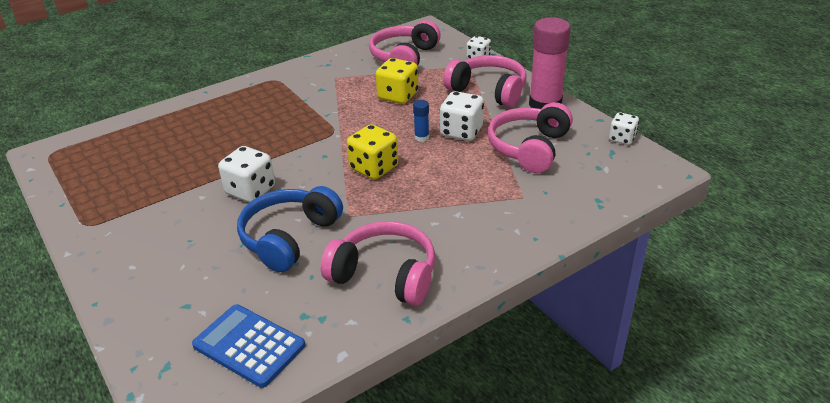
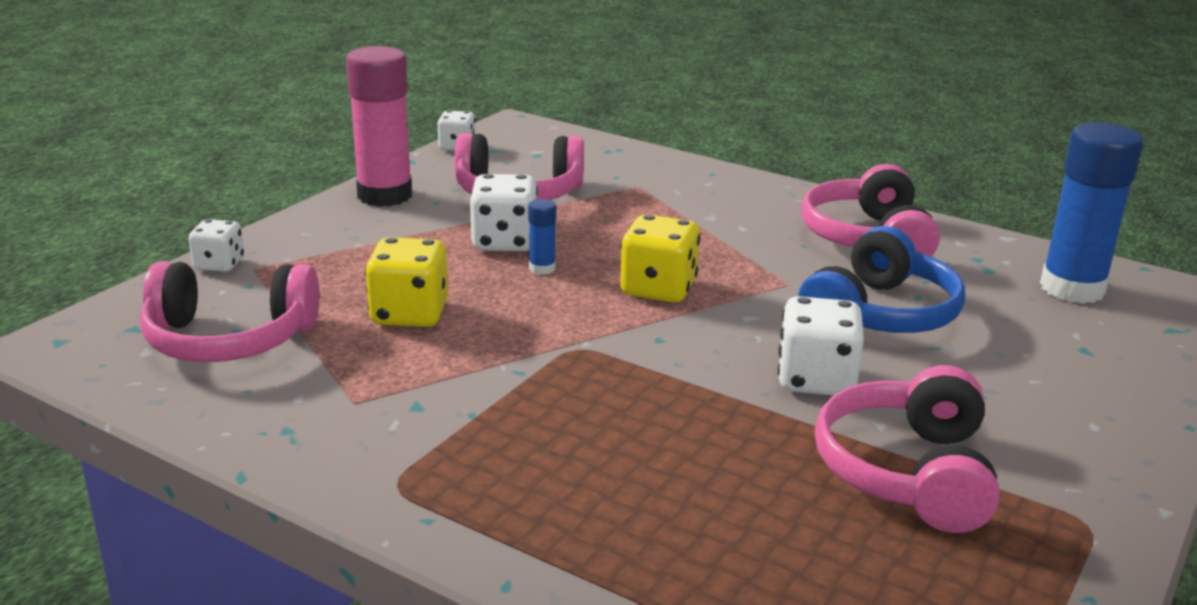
camera: 115 degrees left, 10 degrees down
(249, 345) = (1072, 289): blue calculator -> blue glue stick
(289, 238) = (880, 314): blue headphones -> blue headphones turned 60 degrees counterclockwise
(488, 91) = (353, 239): pink headphones -> pink headphones (908, 473)

